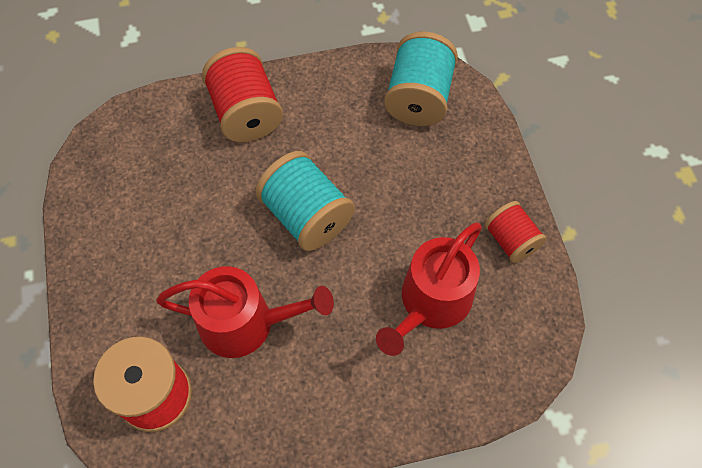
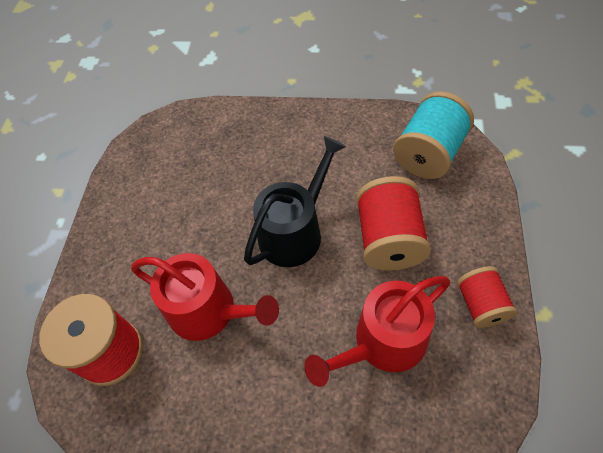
camera: 25 degrees right, 5 degrees down
(246, 113) = (275, 134): red spool -> red spool (389, 239)
(306, 216) = (295, 231): turquoise spool -> black watering can

